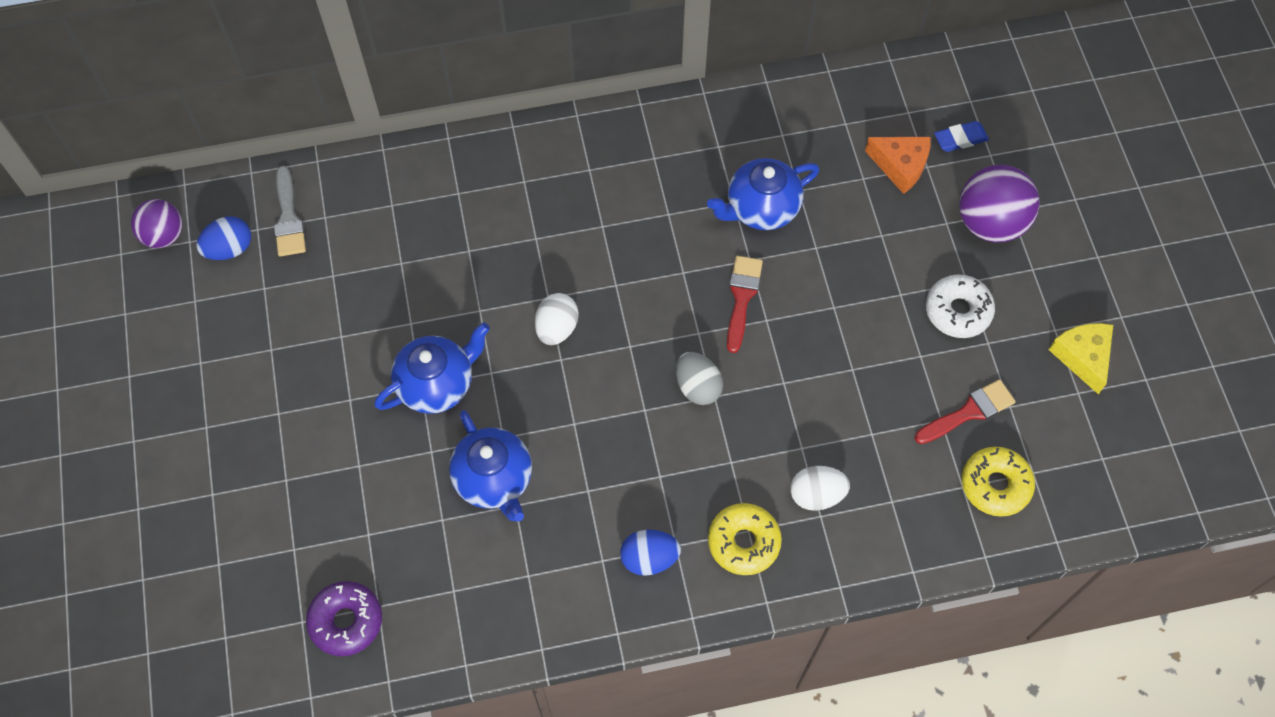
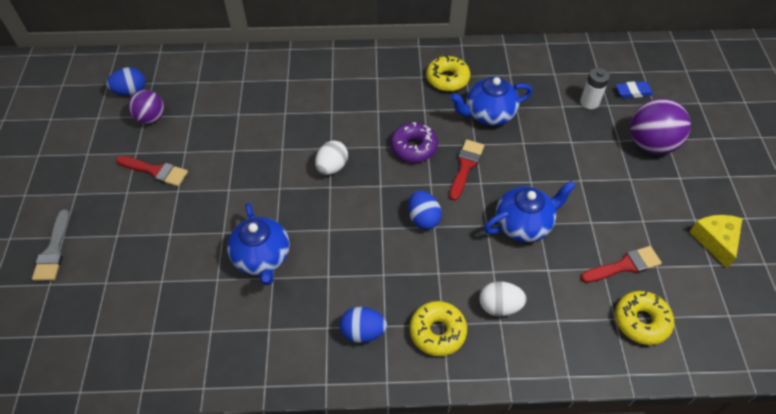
camera: 10 degrees right, 10 degrees down
(164, 235) = (92, 78): purple ball -> purple ball (151, 118)
(288, 218) = (174, 79): grey brush -> grey brush (53, 250)
(309, 374) = (155, 171): none -> red brush
(346, 621) = (125, 340): purple donut -> purple donut (413, 147)
(437, 384) = (240, 190): blue teapot -> blue teapot (523, 224)
(693, 156) = (447, 79): none -> yellow donut
(697, 387) = (423, 218): grey egg -> blue egg
(900, 166) = (589, 102): orange cheese -> white battery
(958, 311) = (622, 196): white donut -> none

